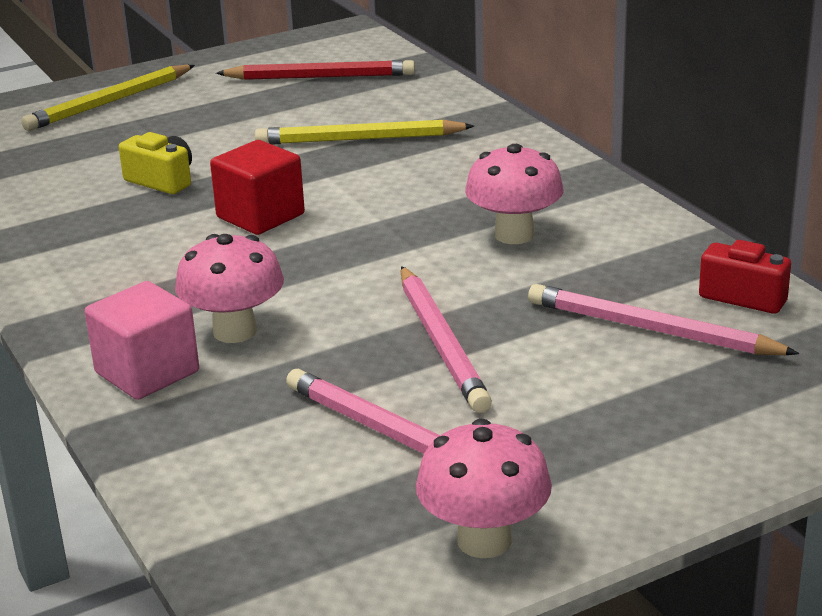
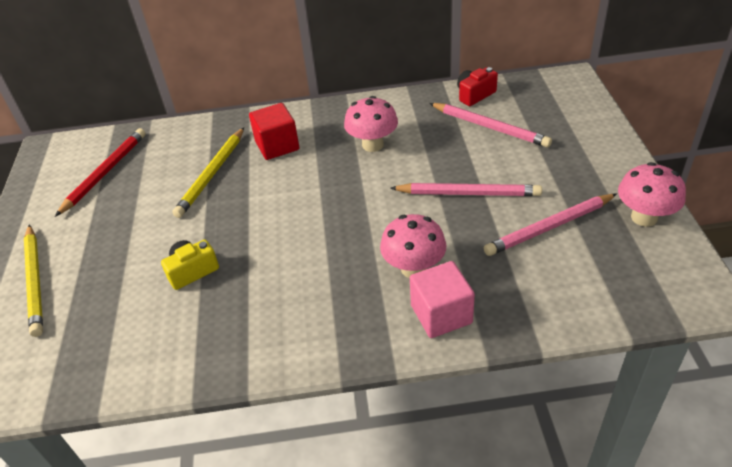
camera: 65 degrees left, 15 degrees up
(260, 216) = (279, 234): red cube -> red cube (277, 146)
(651, 329) = (490, 127): pink pencil -> pink pencil turned 105 degrees counterclockwise

